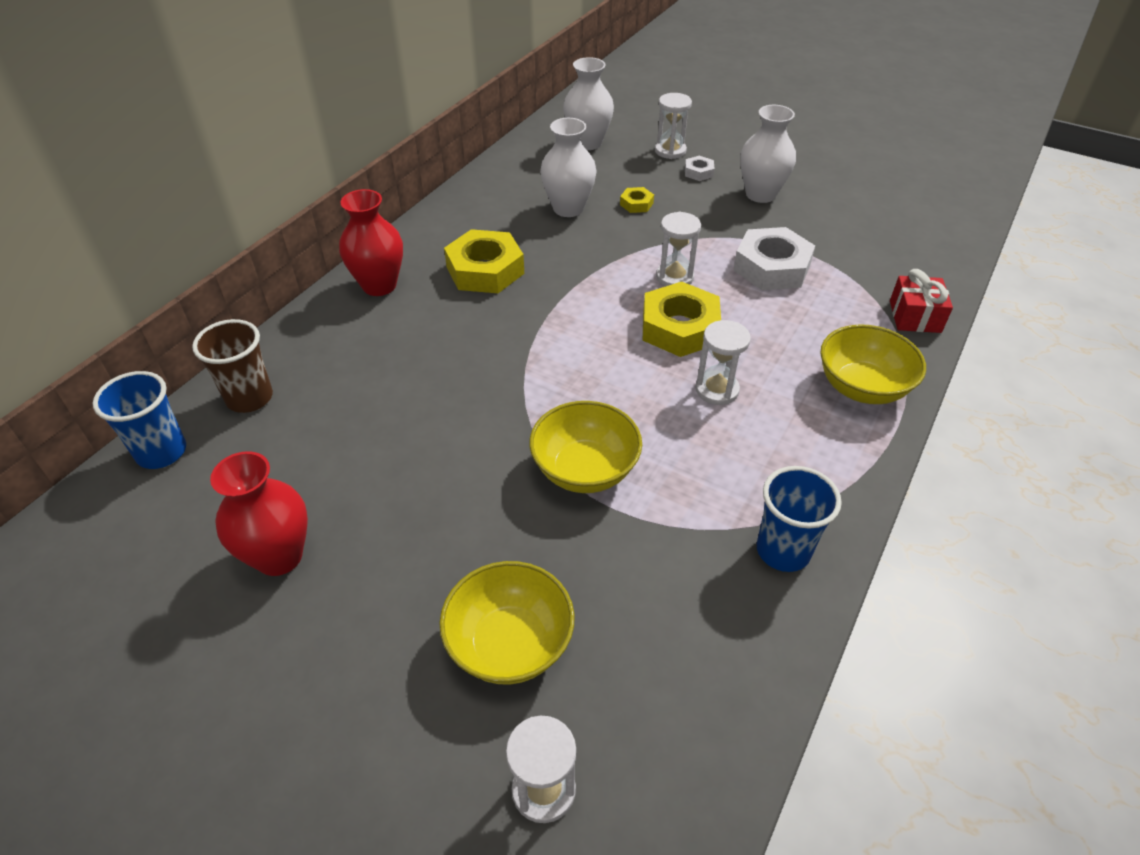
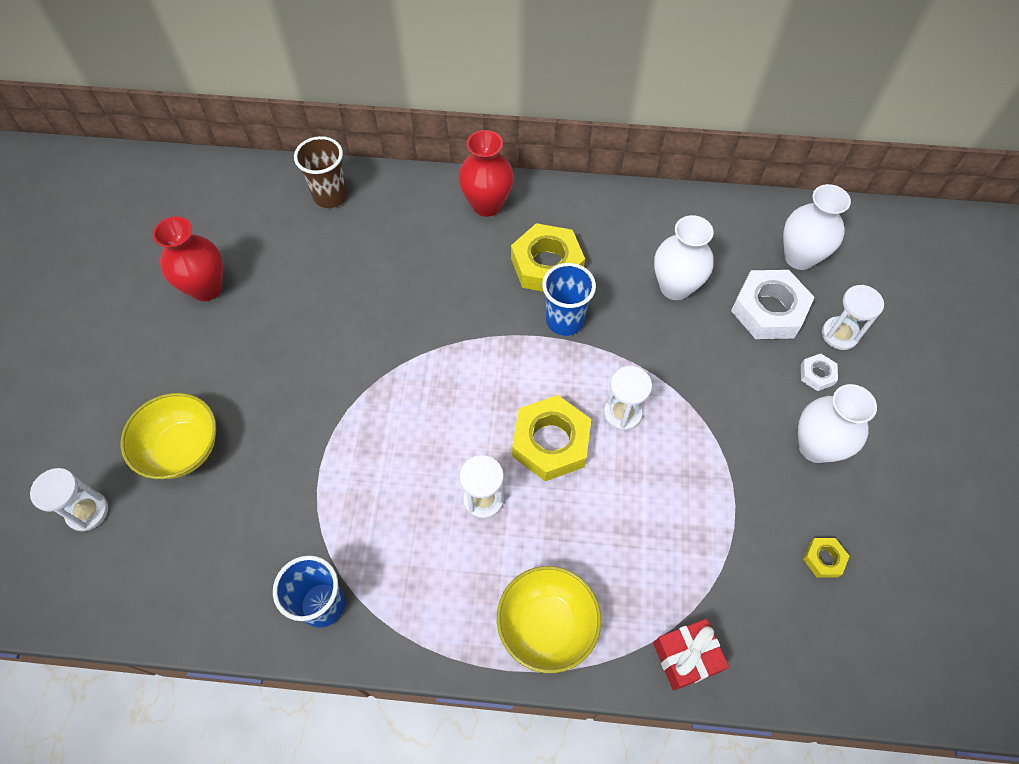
camera: 65 degrees right, 15 degrees up
(162, 452) = (264, 180): blue cup -> blue cup (564, 320)
(585, 470) = (349, 433): yellow bowl -> none
(636, 204) = (720, 339): yellow nut -> yellow nut (823, 559)
(771, 267) = (689, 495): white nut -> white nut (768, 310)

